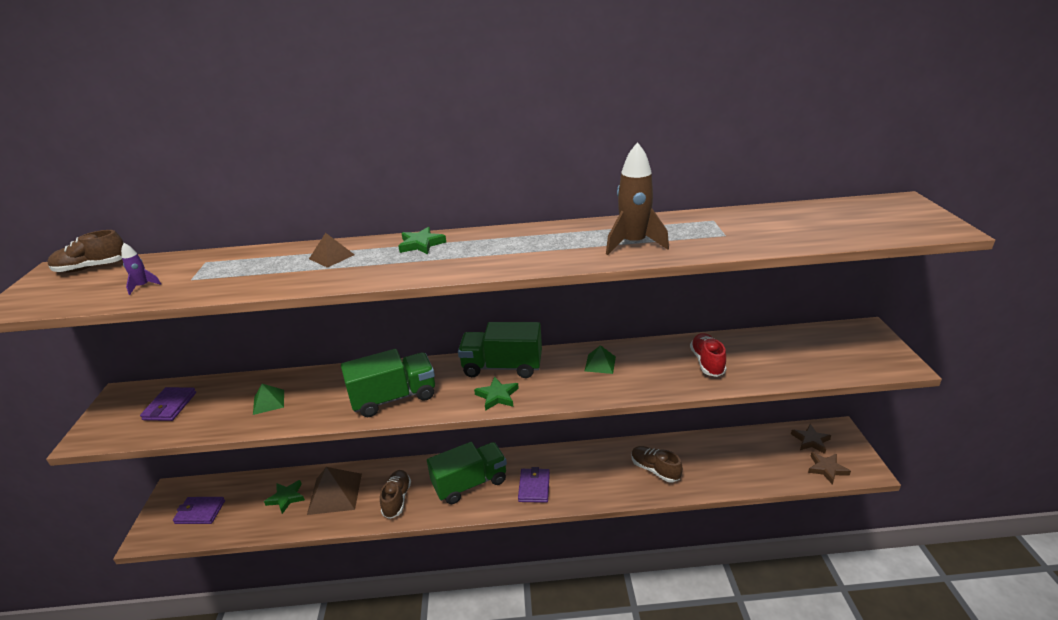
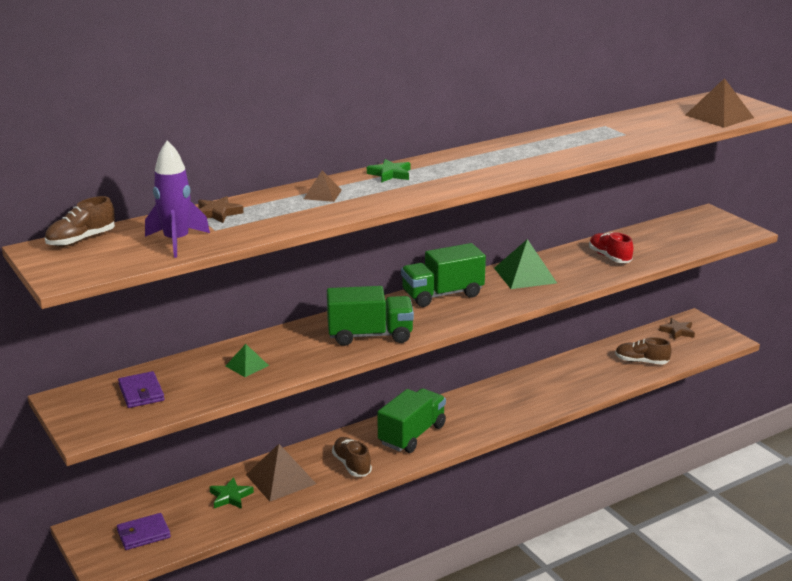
camera: 30 degrees left, 5 degrees down
(143, 286) = (177, 241): purple rocket -> purple rocket, size x2.17
(394, 398) = (370, 335): green truck -> green truck turned 45 degrees clockwise
(497, 396) = (462, 314): green star -> none
(534, 487) = (475, 421): purple wallet -> none
(600, 364) = (525, 275): green pyramid -> green pyramid, size x1.81
(633, 244) = (566, 149): brown rocket -> none
(655, 470) = (569, 382): brown shoe -> brown shoe (641, 362)
(826, 469) = (702, 347): brown star -> brown star (217, 213)
(871, 228) = (719, 116): none -> brown pyramid

